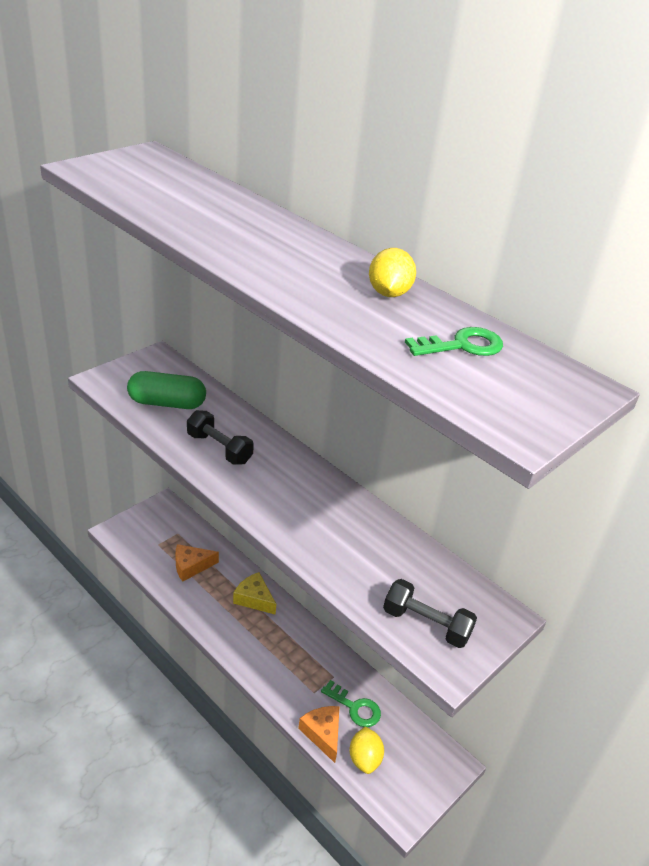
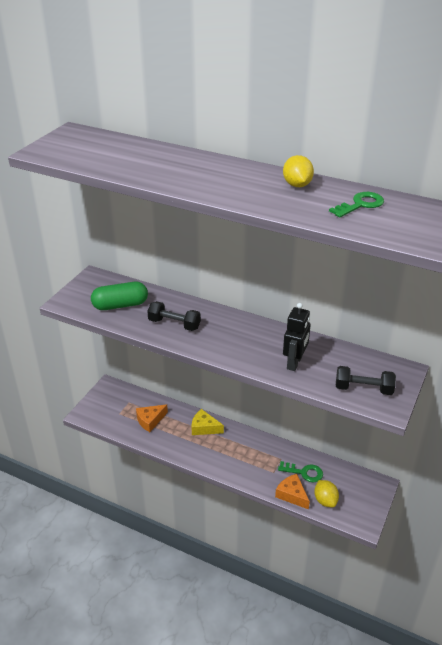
camera: 15 degrees left, 0 degrees up
(348, 553) = (294, 363): none -> black robot

